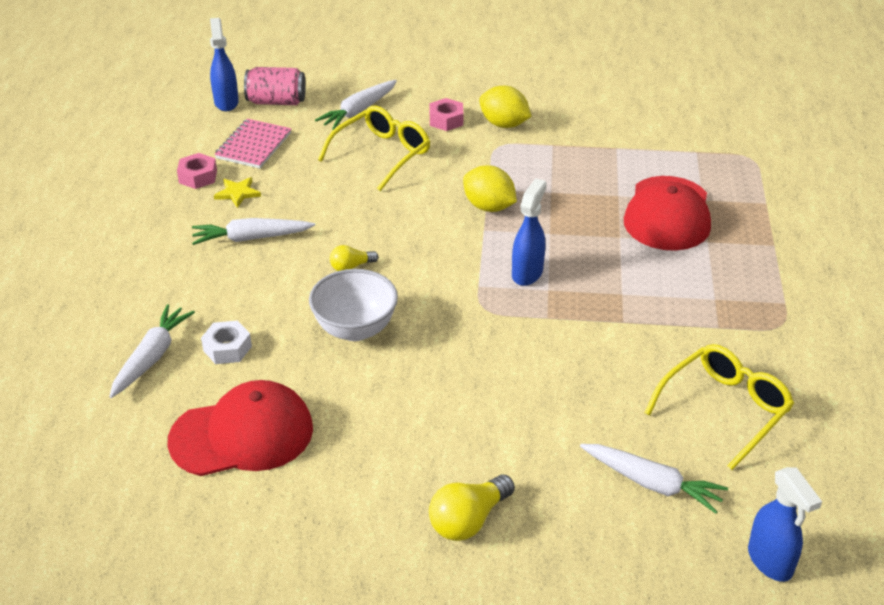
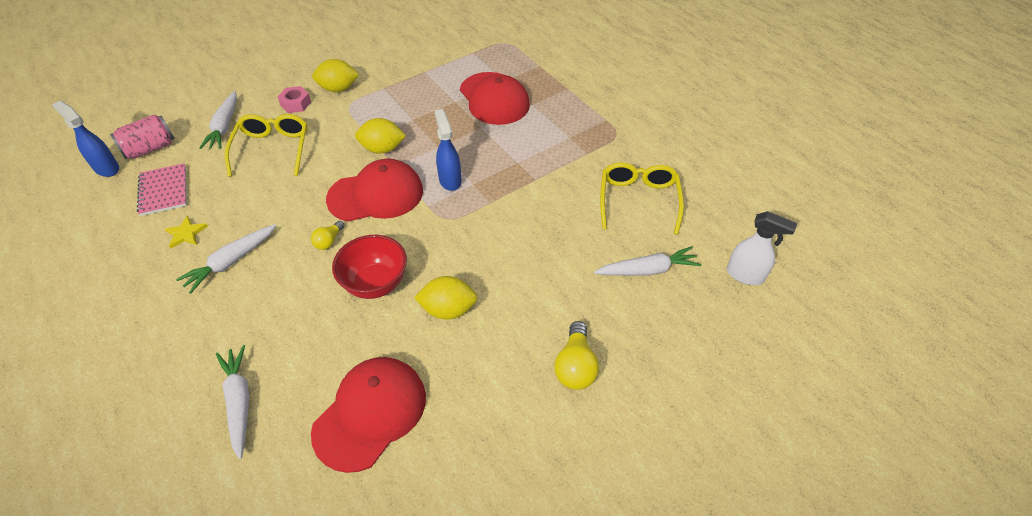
camera: 40 degrees left, 10 degrees up
(198, 176) = (138, 238): pink nut -> none
(227, 348) = (294, 356): white nut -> none
(355, 329) = (375, 284): white bowl -> red bowl
(398, 392) = (448, 309): none -> yellow lemon
(437, 248) = (376, 195): none -> red cap
(770, 562) = (745, 275): blue spray bottle -> white spray bottle

